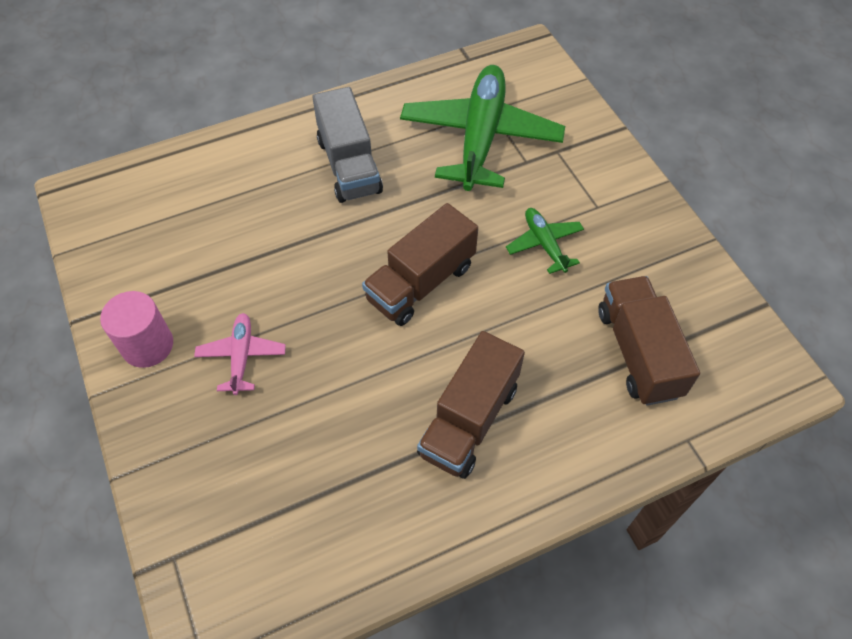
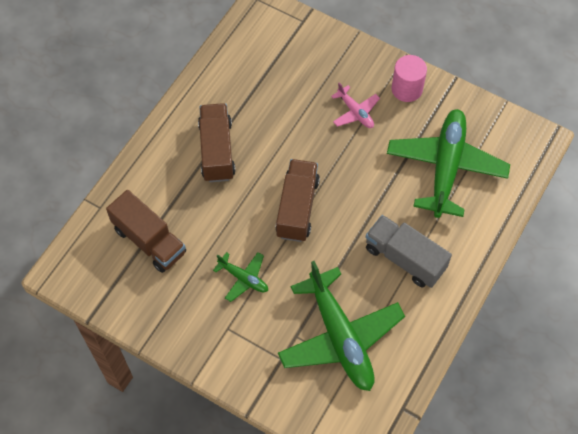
camera: 145 degrees right, 5 degrees up
(209, 225) = (446, 167): none -> green plane

